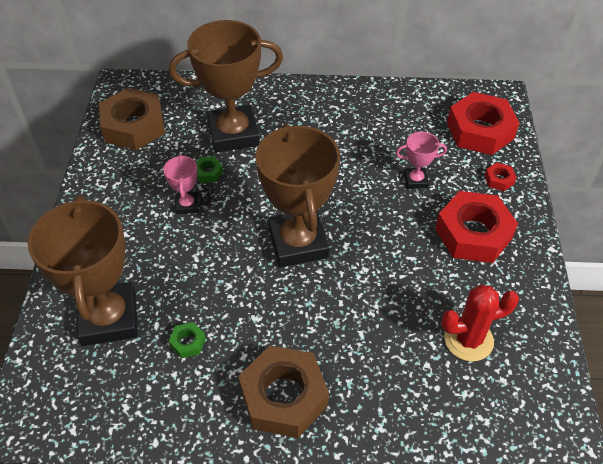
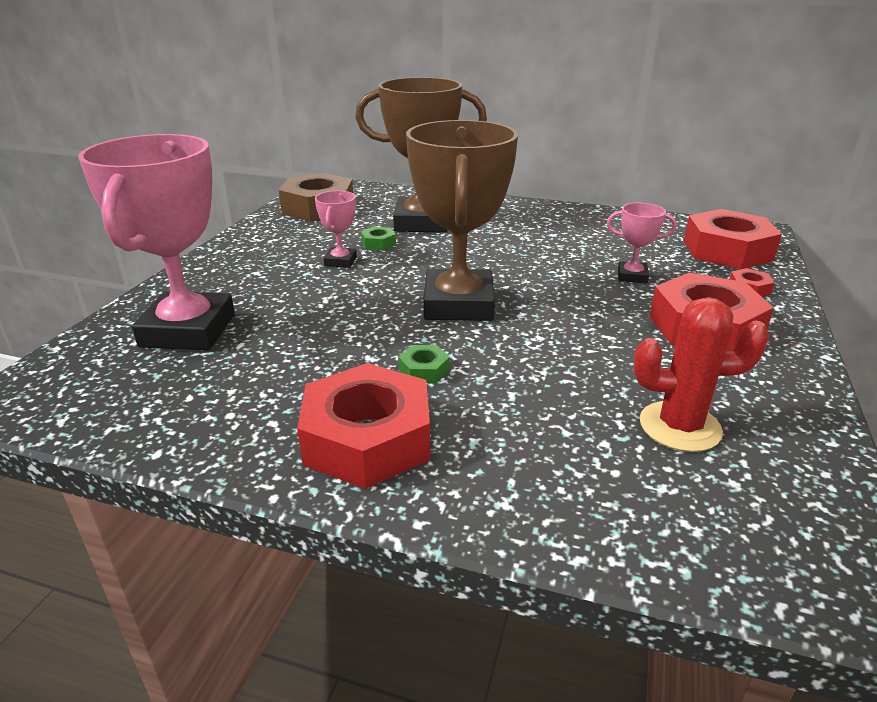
camera: 15 degrees right, 20 degrees down
(109, 318) = (188, 330): brown trophy -> pink trophy
(188, 342) = (268, 365): green nut -> green nut (424, 370)
(284, 397) = (368, 438): brown nut -> red nut

